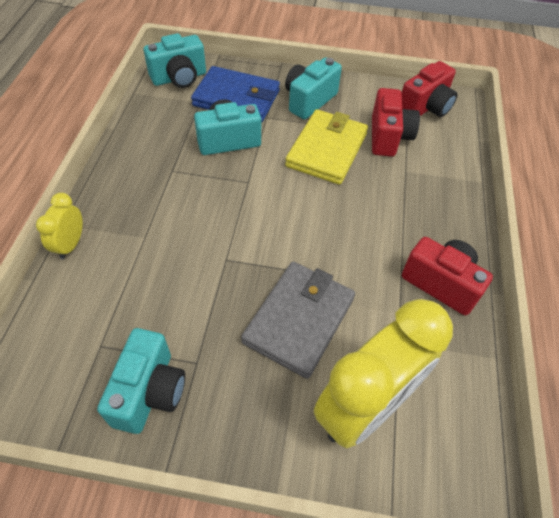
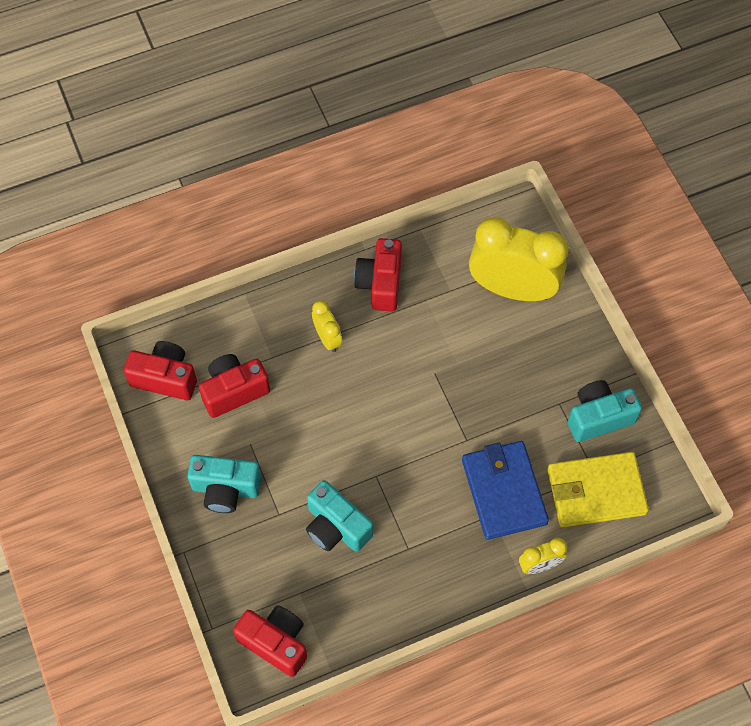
camera: 120 degrees left, 10 degrees up
(179, 78) = (275, 642): turquoise camera -> red camera
(236, 98) = (269, 560): blue wallet -> blue wallet (504, 491)
(299, 320) = (480, 359): grey wallet -> none
(327, 150) = (289, 434): yellow wallet -> yellow wallet (595, 491)
(402, 214) = (327, 338): none -> yellow clock

